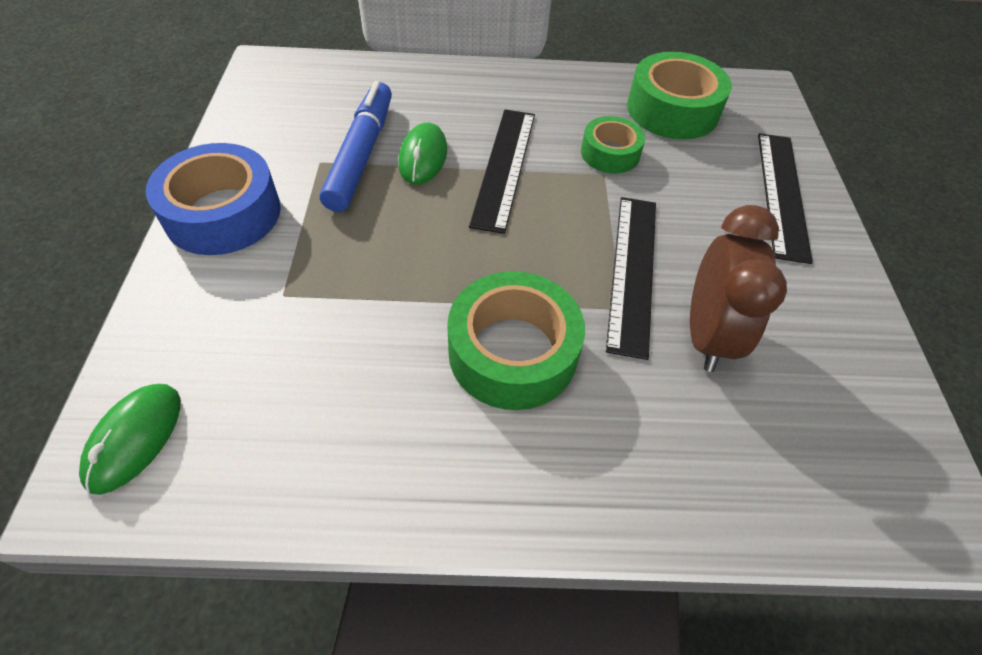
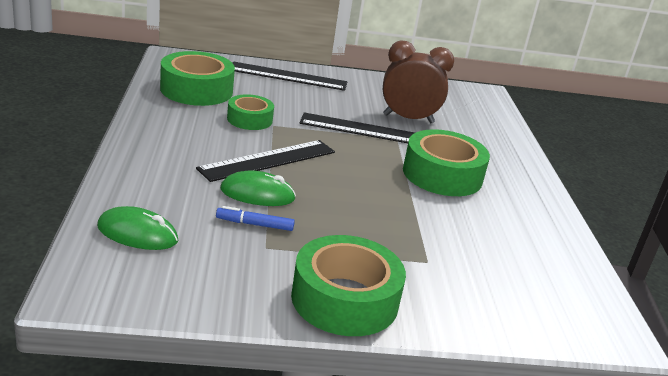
camera: 95 degrees left, 25 degrees down
(135, 438) = (571, 318): green mouse -> green mouse (137, 234)
(223, 213) = (345, 299): blue tape -> green tape
(361, 154) = (255, 224): blue marker -> blue marker, size x0.47
(504, 167) = (268, 160): black ruler -> black ruler turned 45 degrees counterclockwise

